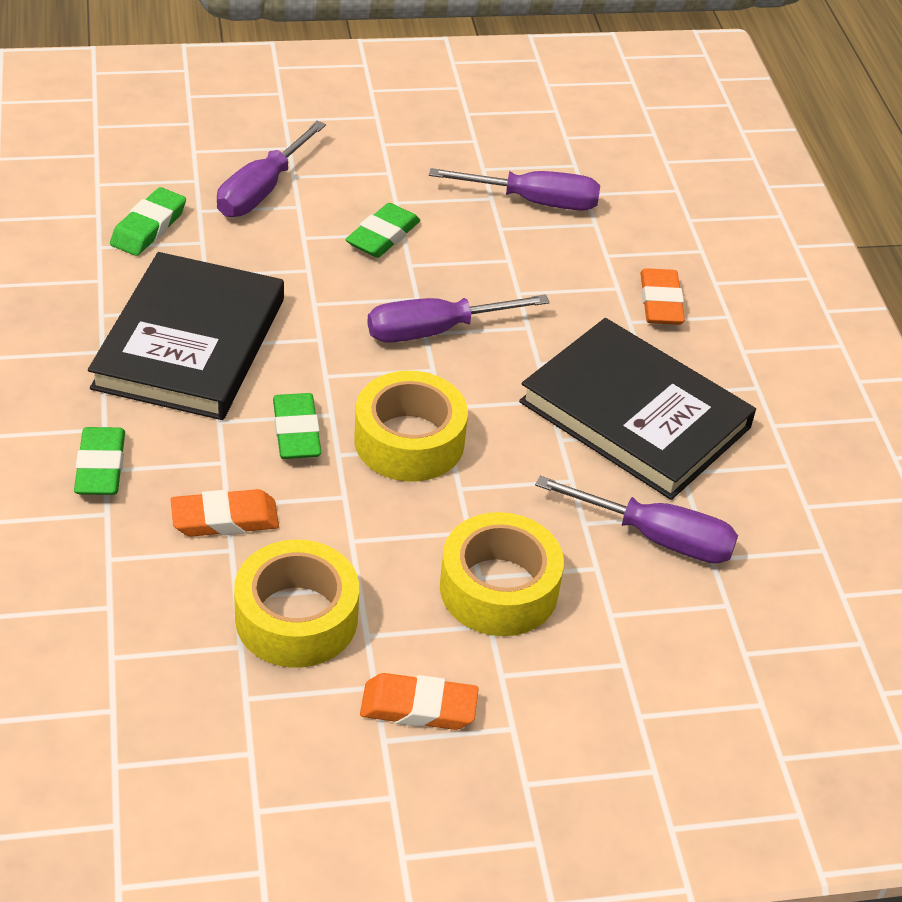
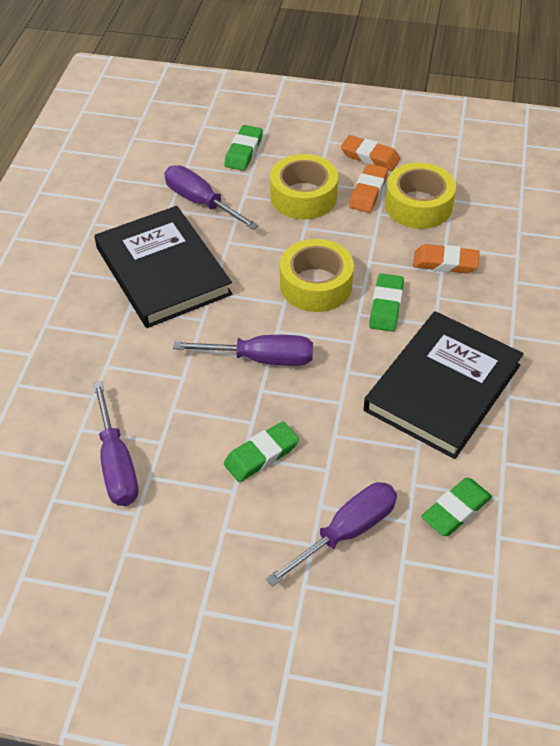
camera: 155 degrees left, 5 degrees up
(100, 467) = (517, 310): green eraser -> green eraser (244, 151)
(533, 202) = (116, 463): purple screwdriver -> purple screwdriver turned 135 degrees counterclockwise
(660, 302) = (84, 346): orange eraser -> orange eraser (368, 192)

